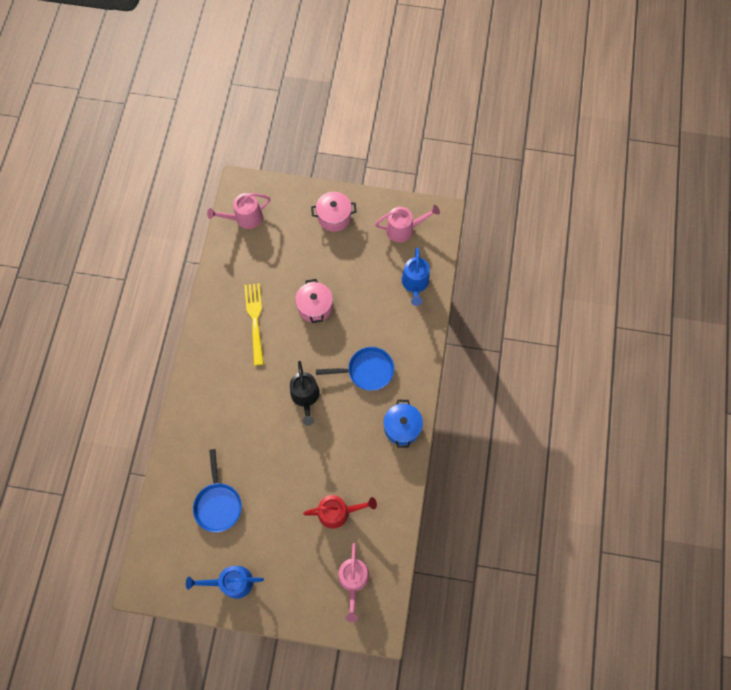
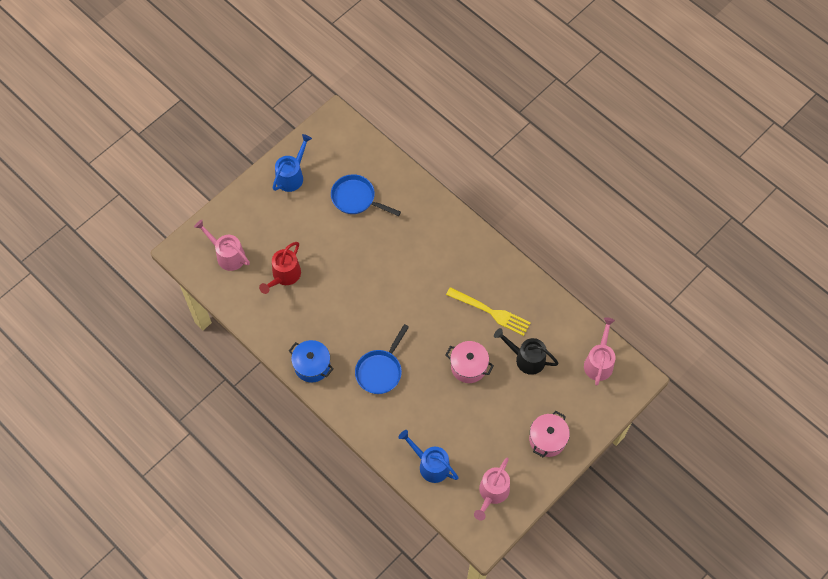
camera: 125 degrees right, 5 degrees down
(305, 397) = (393, 309): black watering can -> black watering can (526, 358)

